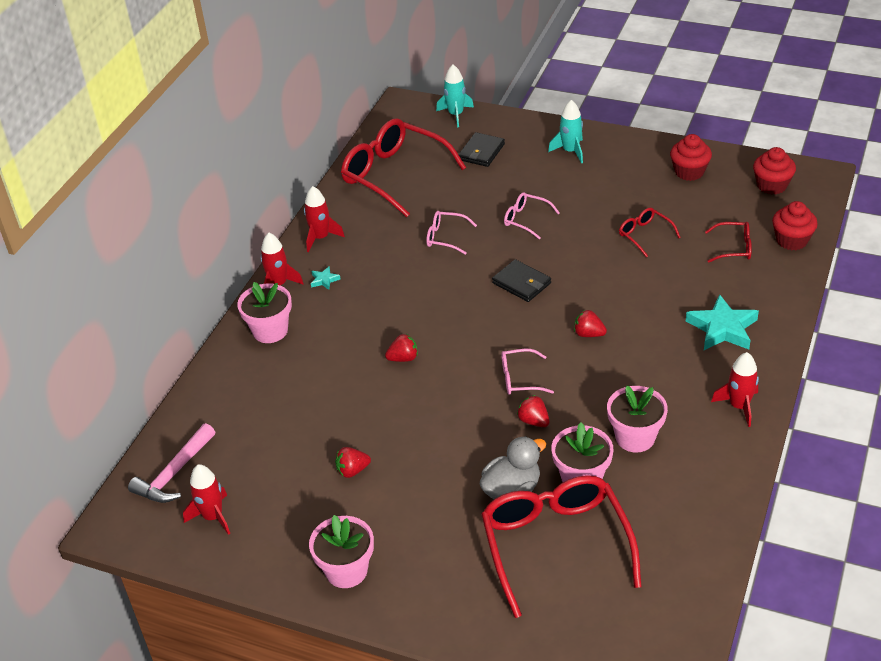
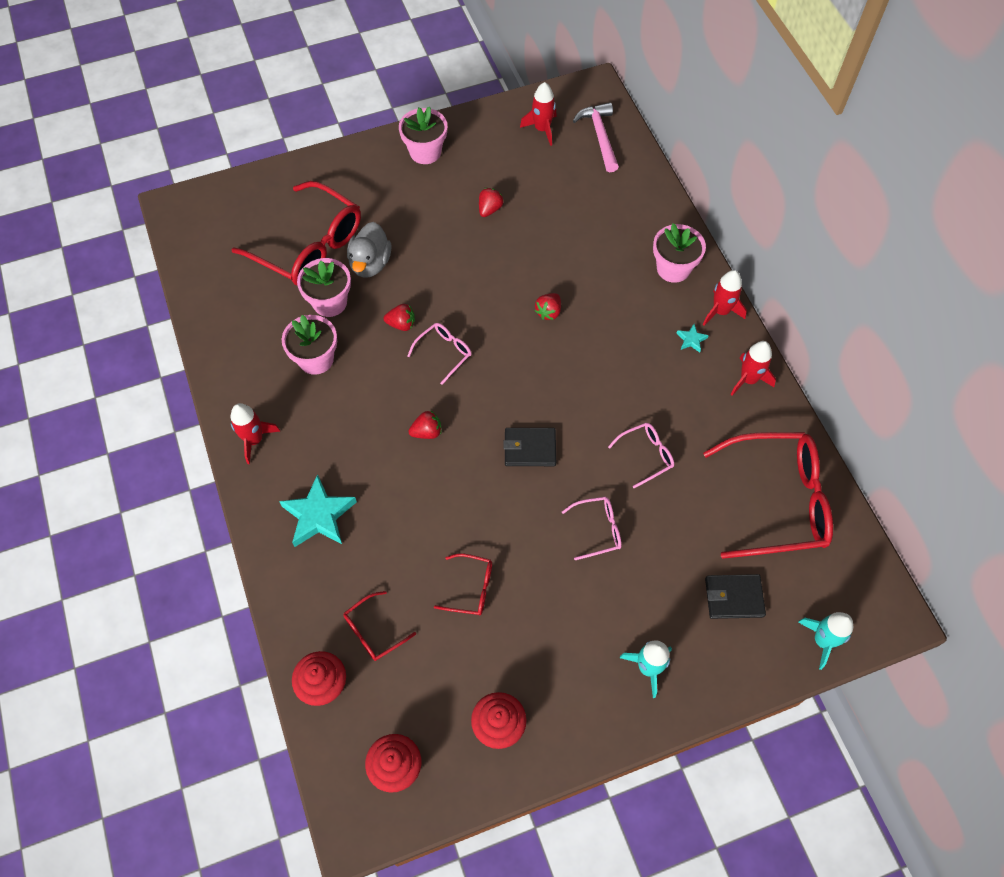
camera: 135 degrees right, 20 degrees up
(481, 152) = (733, 597): black wallet -> black wallet turned 75 degrees counterclockwise

